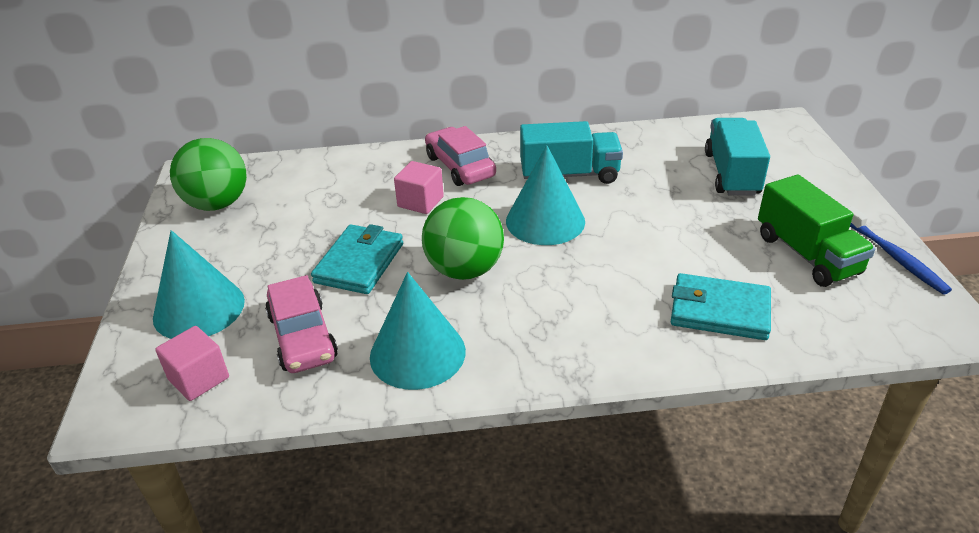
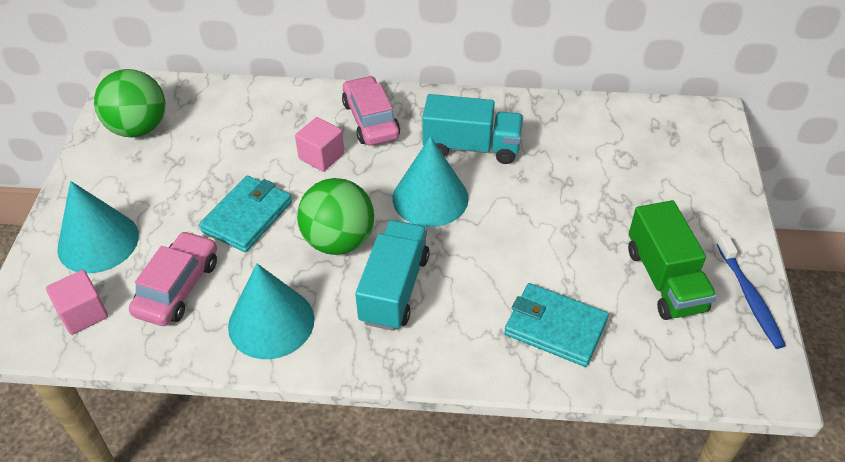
camera: 10 degrees right, 10 degrees up
(302, 337) = (178, 287): pink car -> pink car turned 150 degrees counterclockwise
(732, 174) = (631, 172): turquoise truck -> turquoise truck (394, 289)

